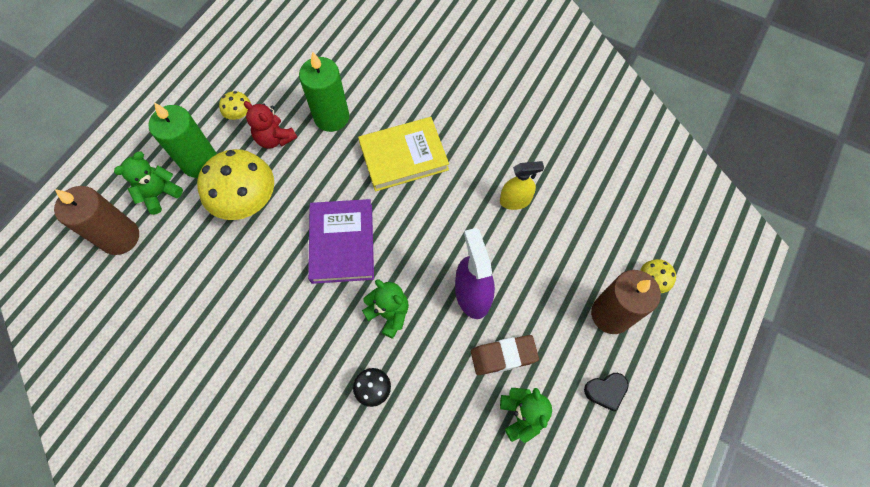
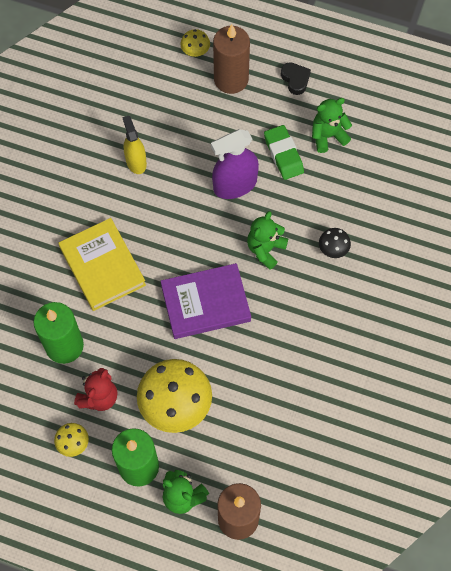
camera: 100 degrees left, 0 degrees up
(503, 356) = (283, 154): brown eraser -> green eraser

